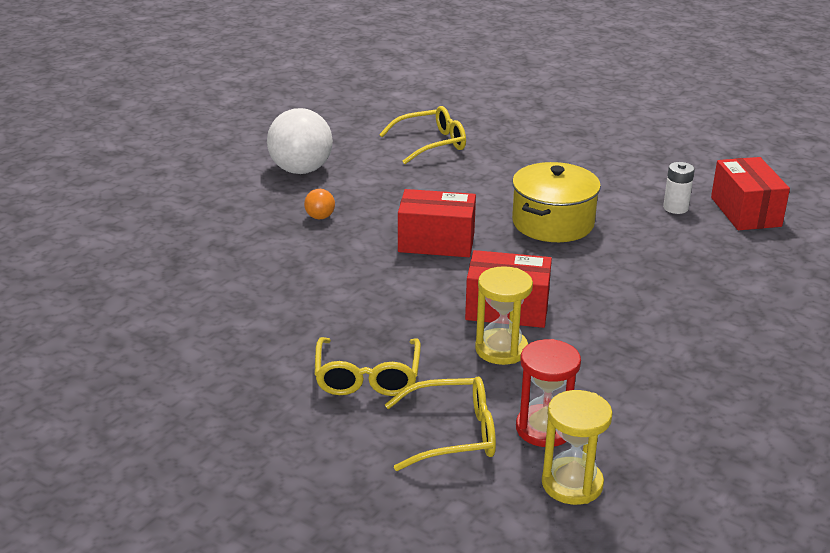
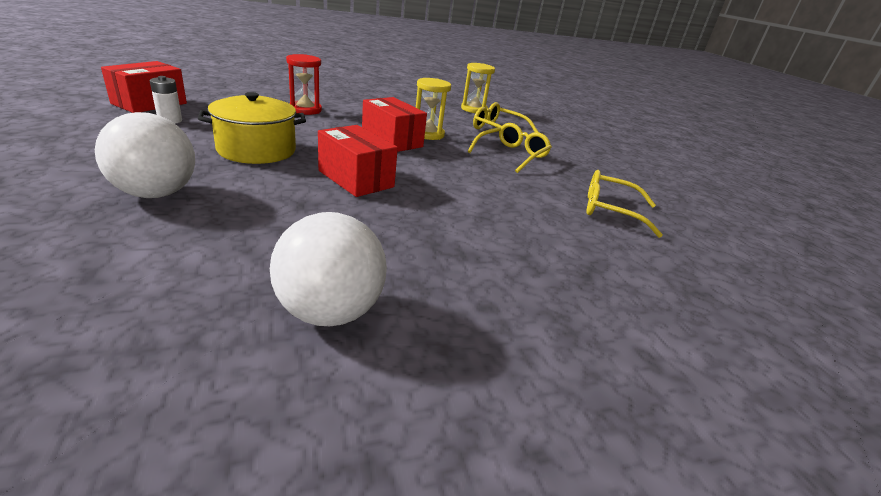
camera: 145 degrees left, 0 degrees up
(320, 217) = (406, 241): orange ball -> none
(430, 144) = (124, 255): yellow glasses -> yellow glasses (611, 210)
(503, 167) = (156, 193): none -> white ball
(544, 429) = (458, 117): red hourglass -> red hourglass (305, 110)

